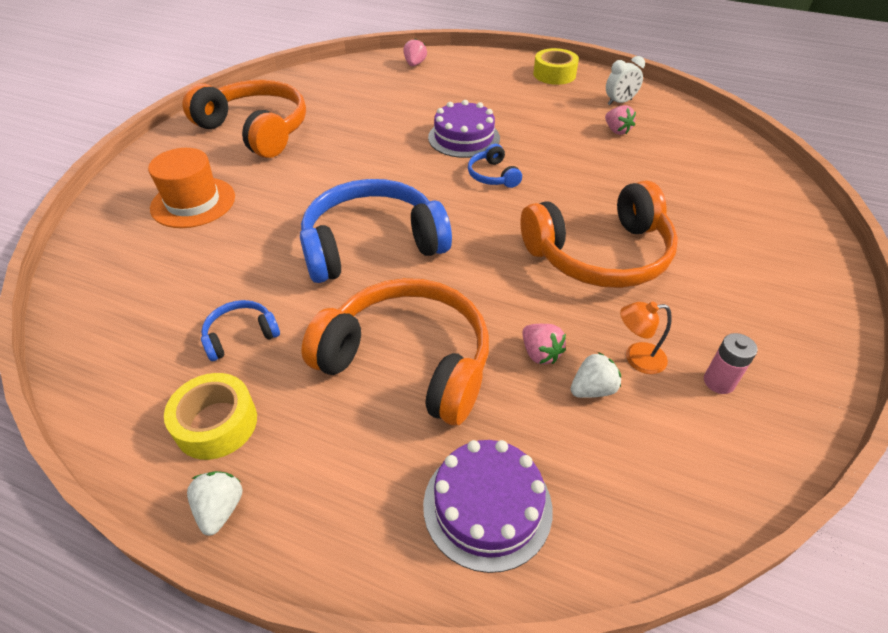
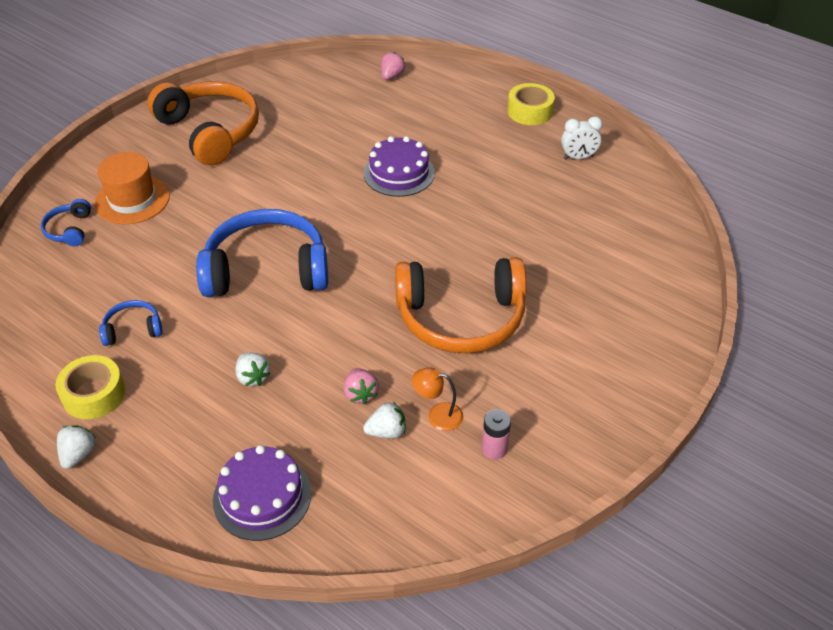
camera: 15 degrees right, 0 degrees up
(408, 361) = (253, 377): orange headphones -> white strawberry
(492, 175) = (405, 220): blue headphones -> blue headphones (69, 230)
(616, 131) = (554, 191): pink strawberry -> none

